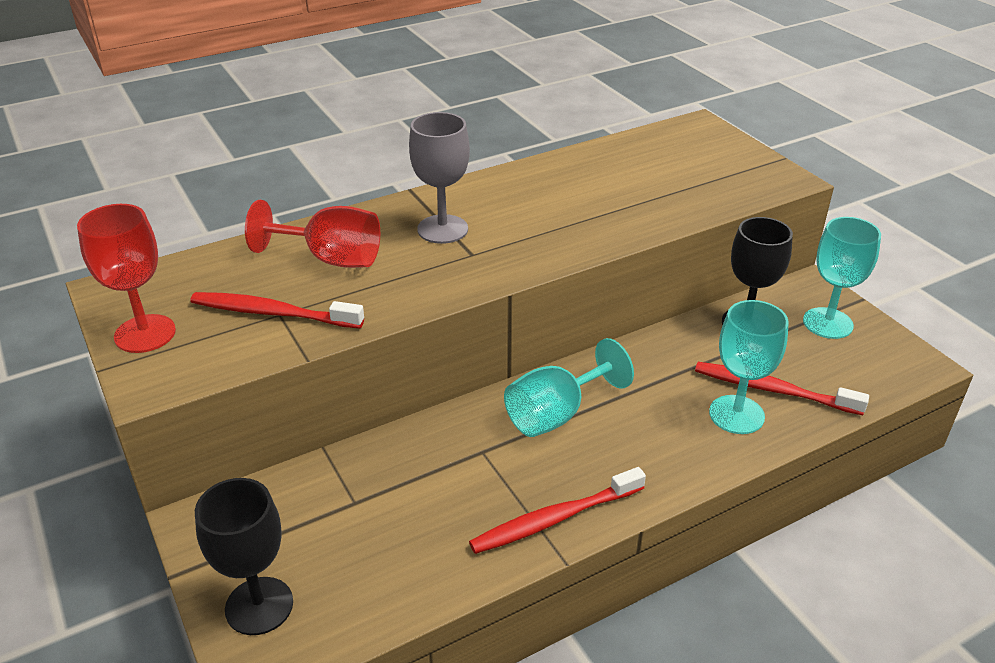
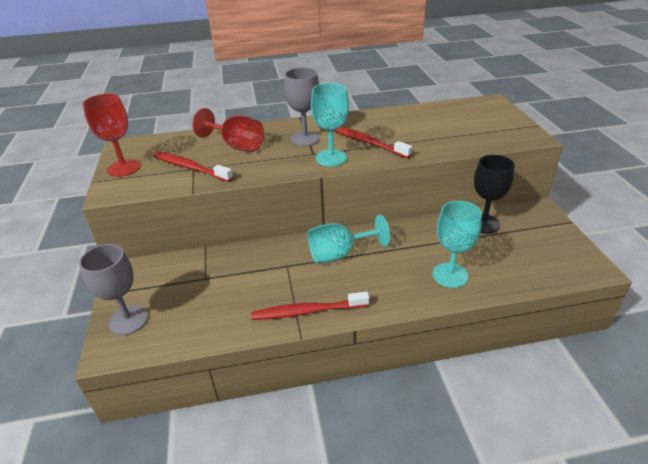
camera: 20 degrees right, 0 degrees up
(259, 606) = (128, 320): black goblet -> grey goblet
(773, 390) = (481, 265): red toothbrush -> red toothbrush (367, 142)
(827, 323) = (539, 232): turquoise goblet -> turquoise goblet (331, 158)

